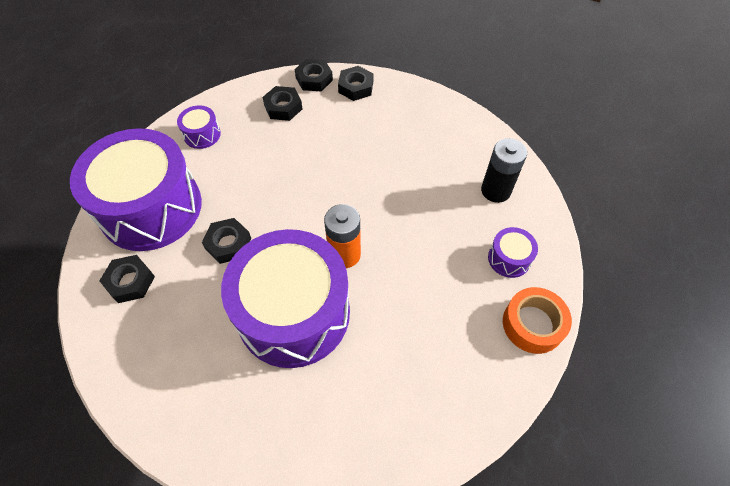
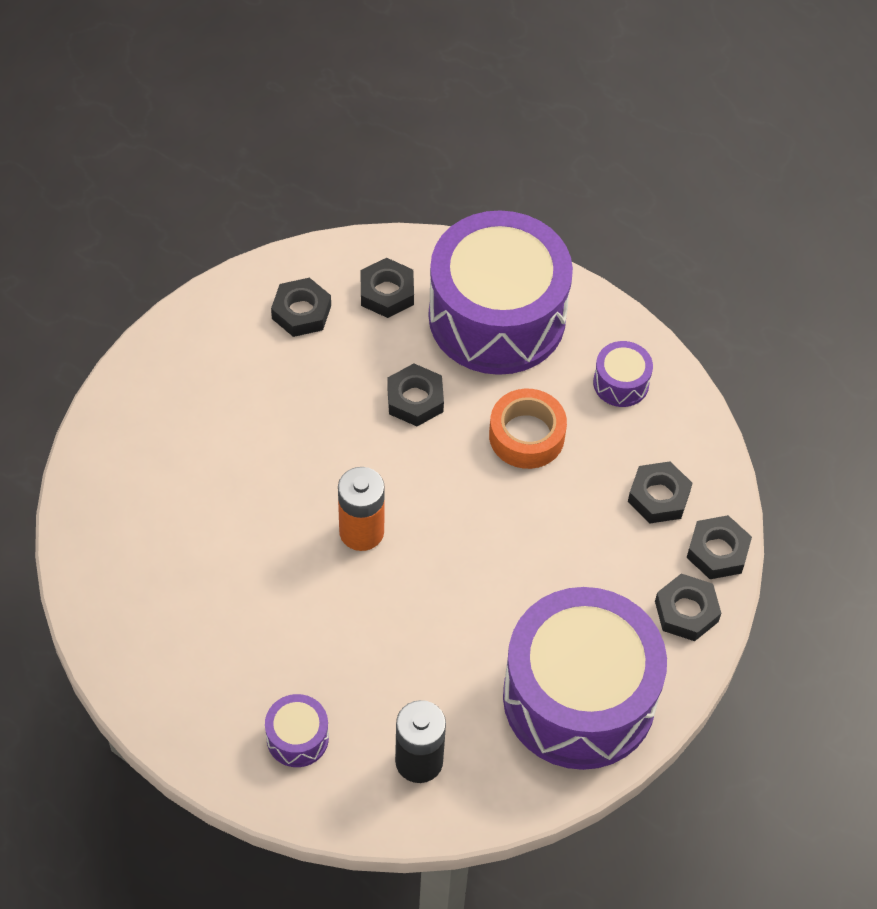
camera: 100 degrees right, 0 degrees up
(151, 340) = (301, 312): none -> black nut
(294, 313) = (293, 460): purple drum -> purple drum (579, 697)
(533, 324) = (193, 732): orange tape -> orange tape (526, 436)

